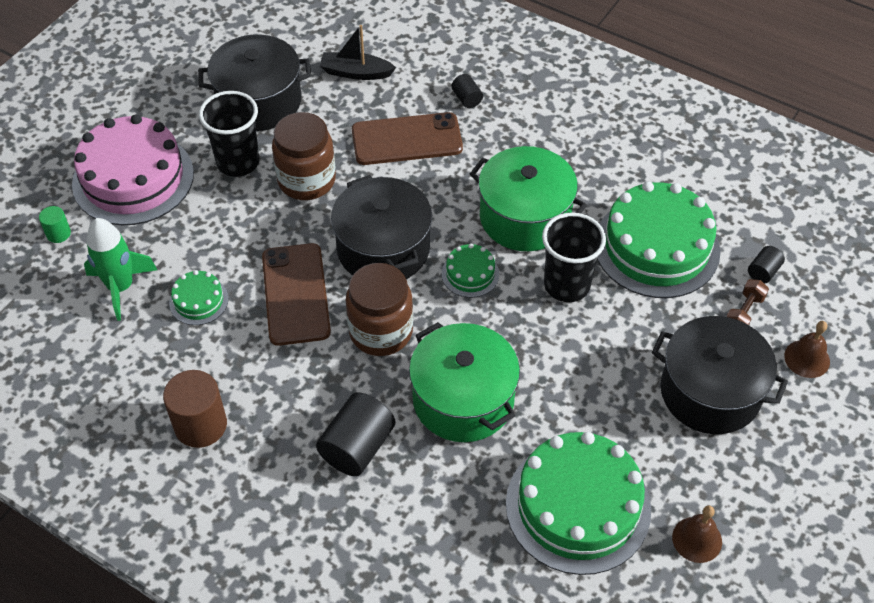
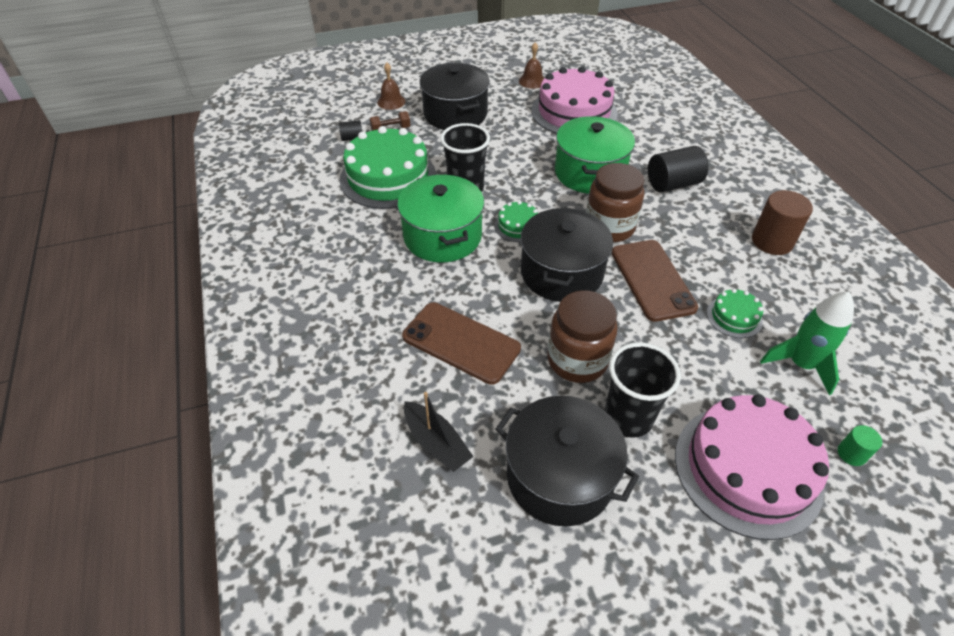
camera: 140 degrees left, 5 degrees down
(296, 294) = (652, 280): brown phone -> brown phone turned 45 degrees counterclockwise
(467, 99) = (373, 346): black cylinder -> none
(578, 506) = (574, 112): green cake -> pink cake

